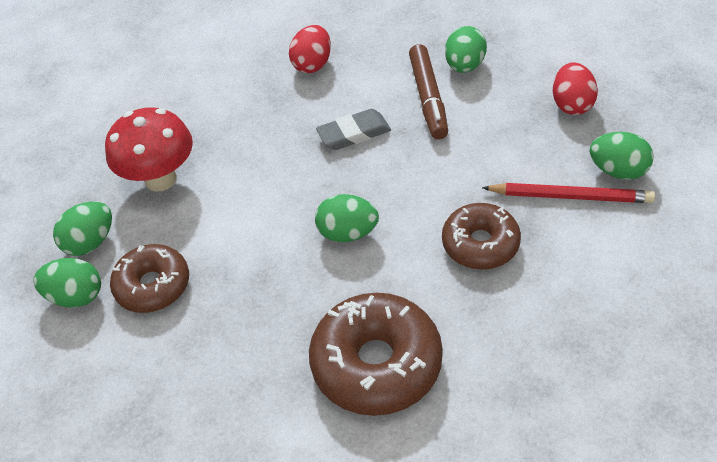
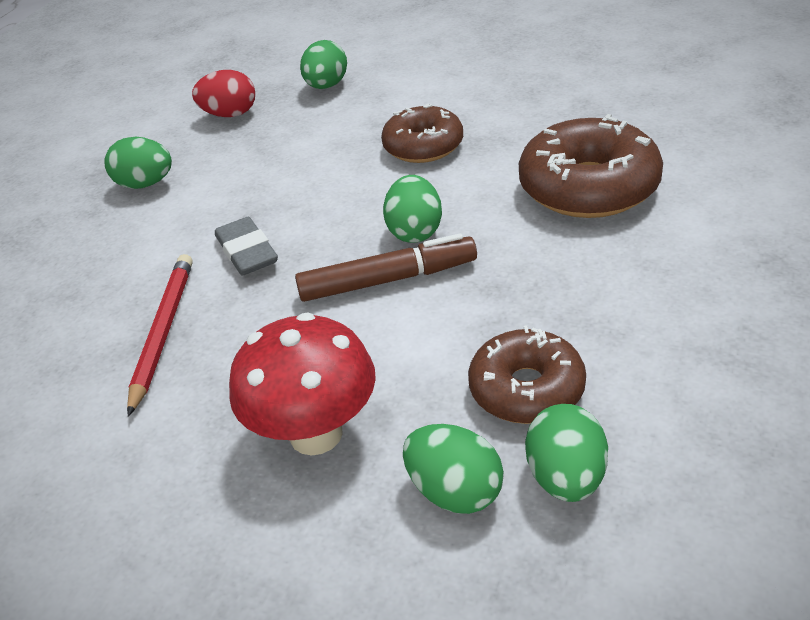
camera: 95 degrees left, 10 degrees down
(312, 64) = (94, 312): red egg -> none
(428, 98) = (196, 203): brown marker -> brown marker (388, 280)
(570, 196) = (359, 106): red pencil -> red pencil (163, 332)

